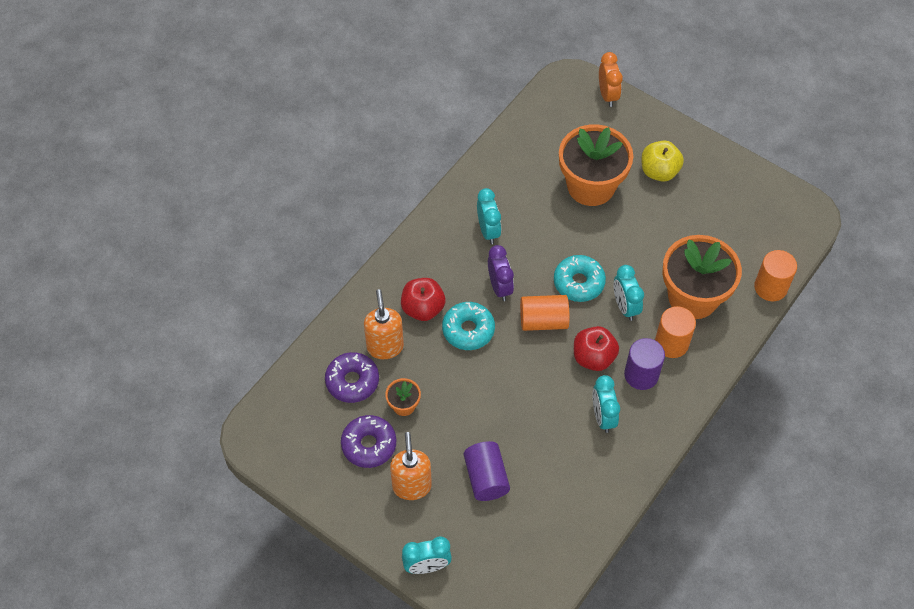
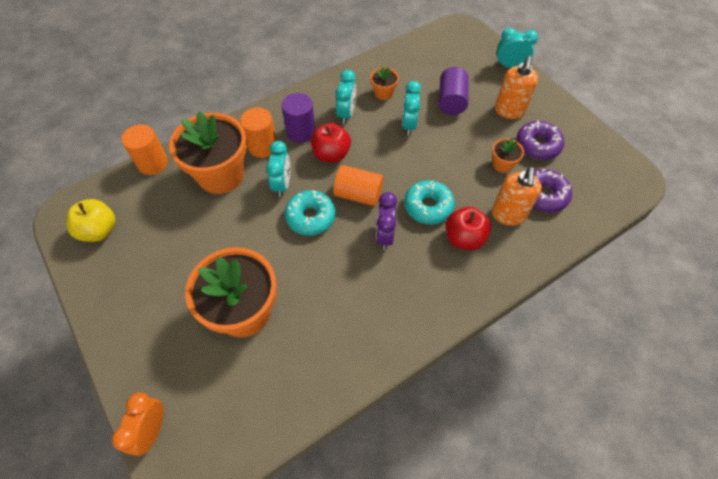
camera: 160 degrees left, 0 degrees up
(488, 231) = (373, 296): turquoise clock -> turquoise clock (409, 125)
(573, 462) = (383, 93): none -> orange flower pot
(659, 171) = (165, 304): yellow apple -> yellow apple (99, 230)

